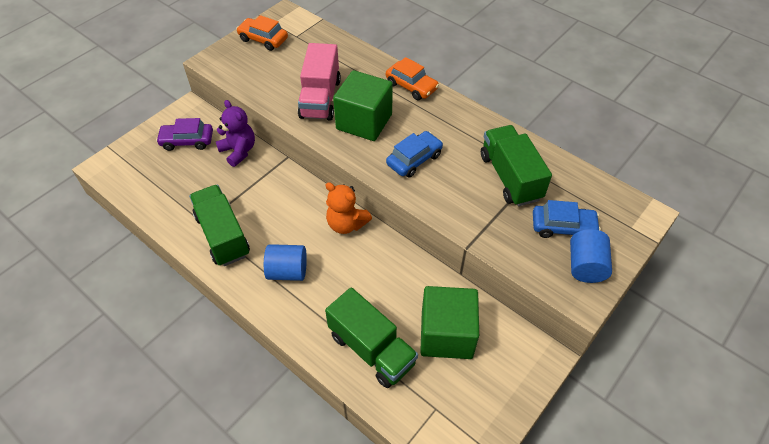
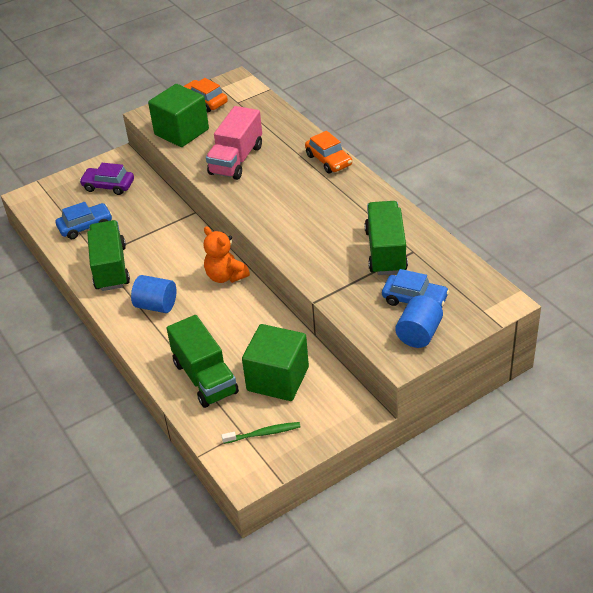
camera: 20 degrees right, 10 degrees down
(239, 151) = (152, 201): purple teddy bear -> none
(364, 122) = (268, 185): green cube -> green cube (181, 132)
(414, 159) = (300, 223): blue car -> blue car (85, 226)
(459, 405) = (263, 433): none -> green toothbrush

